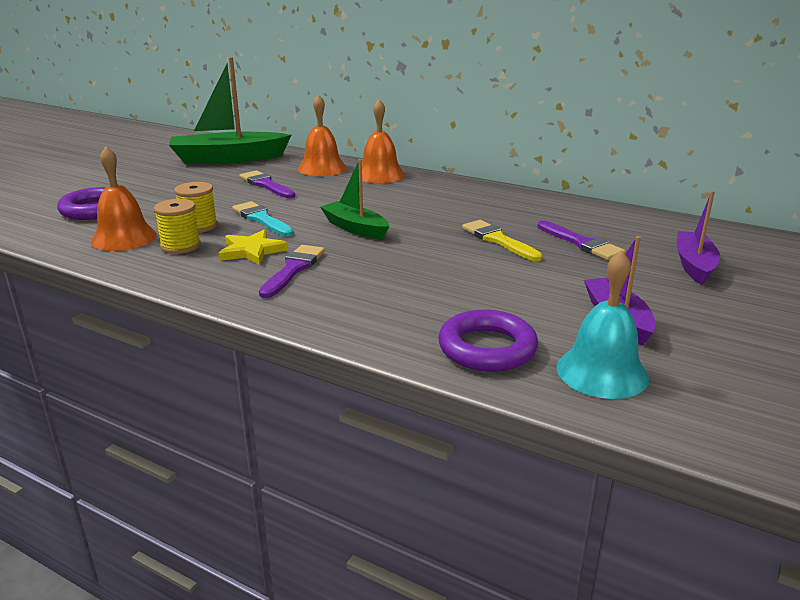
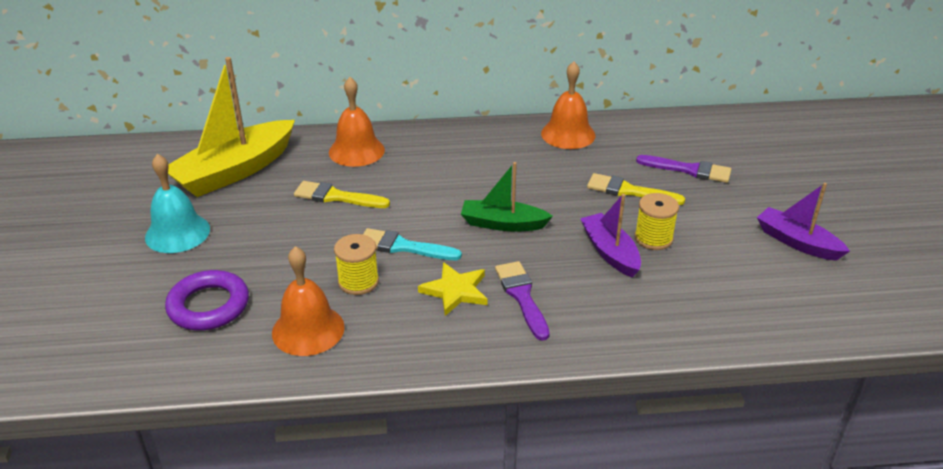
camera: 35 degrees left, 10 degrees up
(180, 246) = (382, 315): yellow spool -> yellow spool (653, 238)
(228, 159) = (235, 171): green boat -> yellow boat
(266, 185) = (336, 197): purple brush -> yellow brush
(380, 174) = (425, 141): orange bell -> orange bell (568, 134)
(487, 348) = (757, 310): purple ring -> none
(602, 372) = (841, 297): turquoise bell -> turquoise bell (177, 233)
(694, 265) = (781, 164): purple boat -> purple boat (610, 252)

